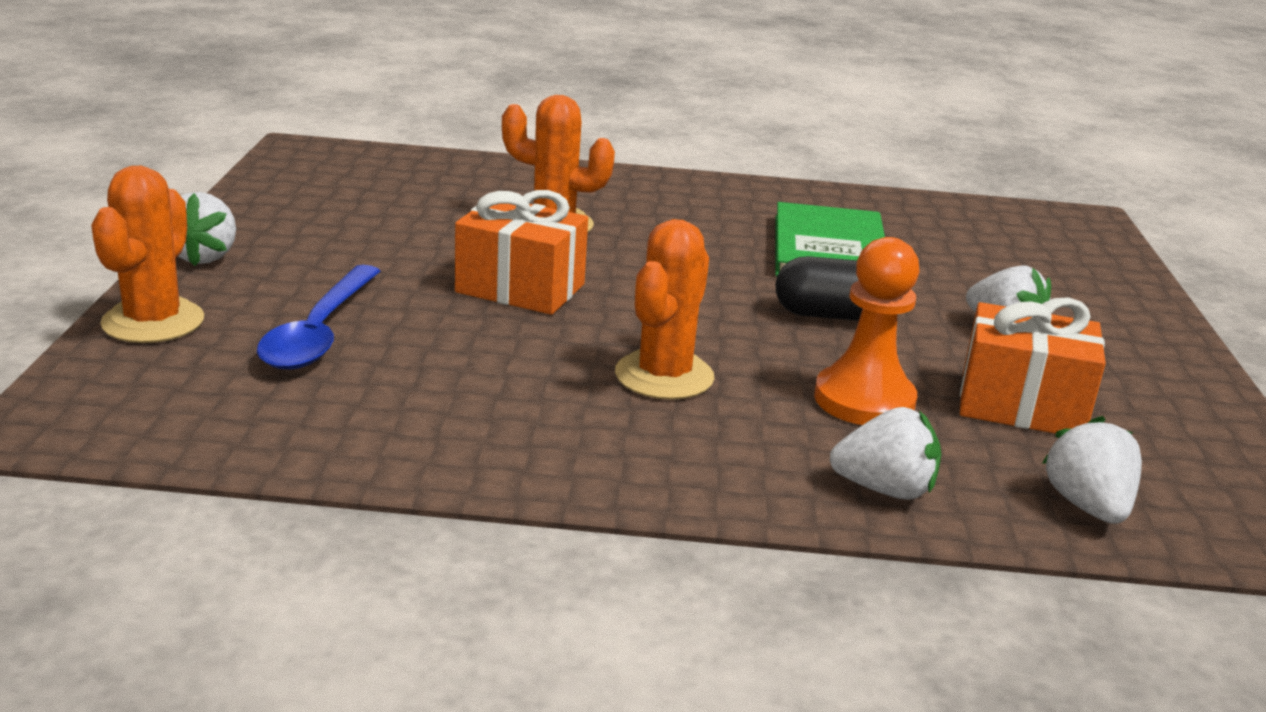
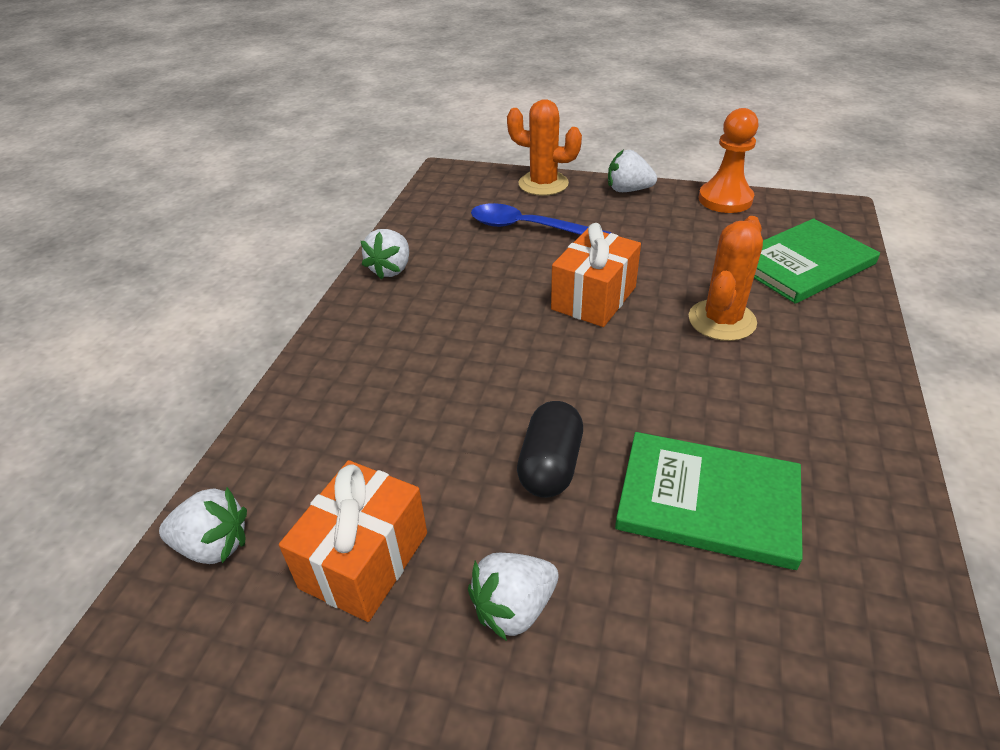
camera: 105 degrees right, 15 degrees up
(431, 178) = (803, 264): none -> green book
(664, 376) = (457, 351): orange cactus -> none
(864, 400) = (400, 450): orange pawn -> orange pawn (725, 199)
(884, 489) = (286, 431): white strawberry -> white strawberry (391, 269)

